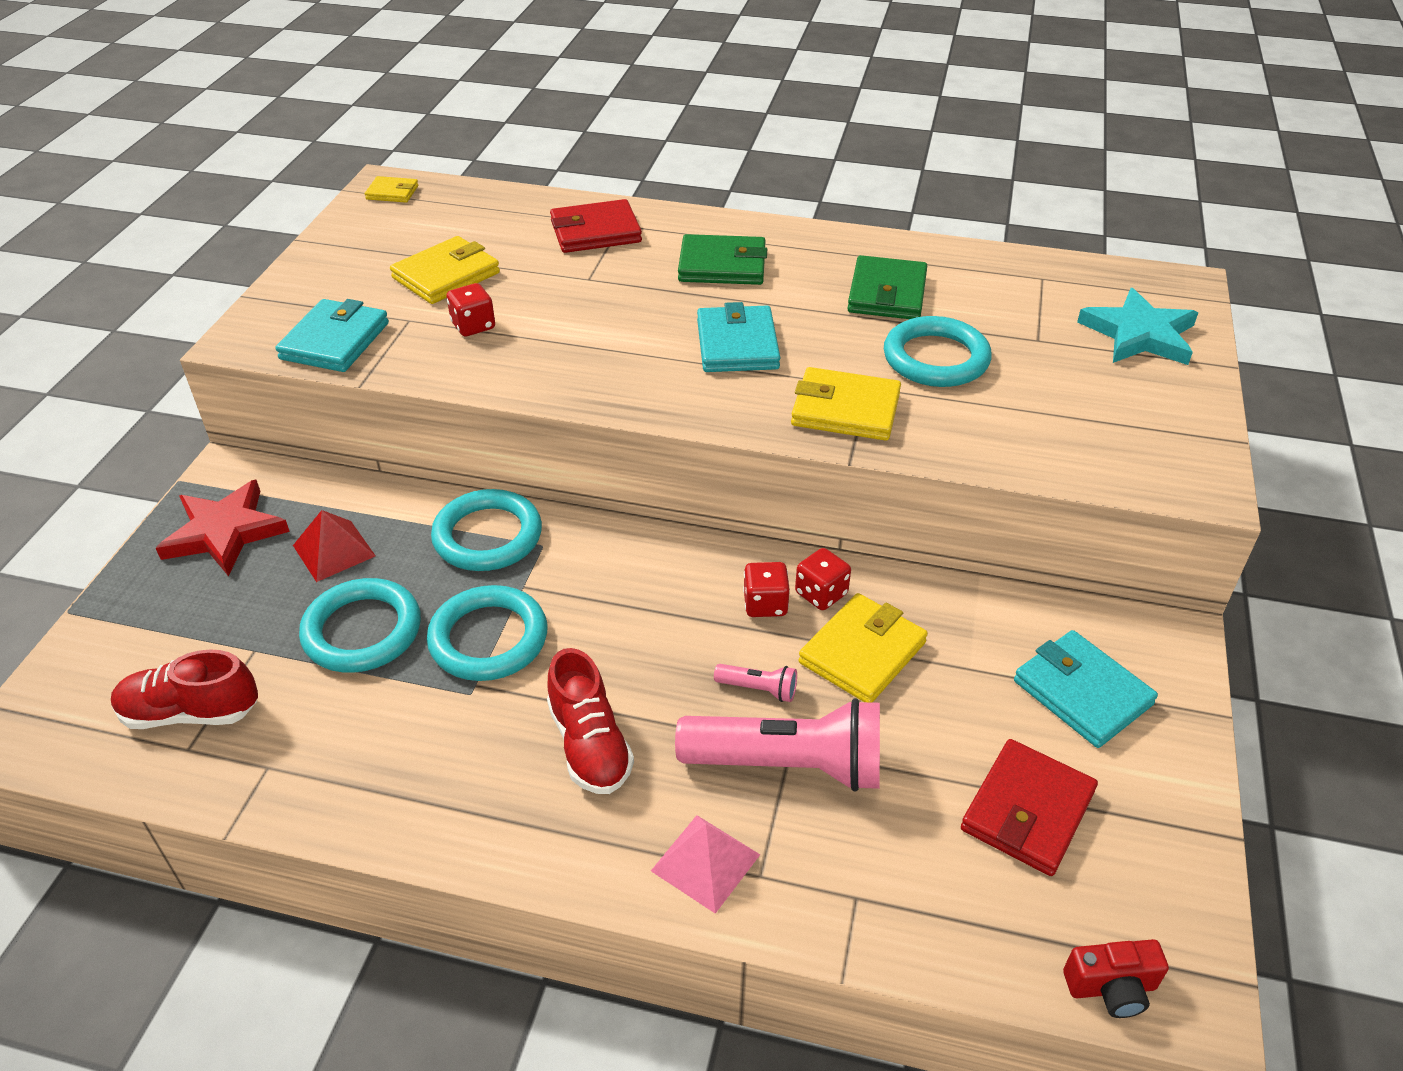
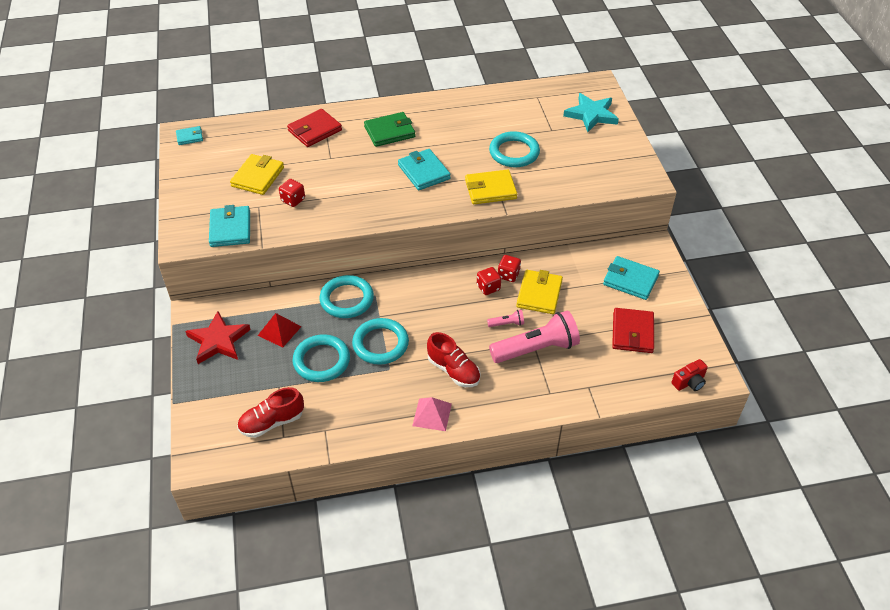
camera: 25 degrees left, 5 degrees up
(392, 192) = (189, 137): yellow wallet -> turquoise wallet
(705, 862) = (527, 396): pink pyramid -> pink pyramid (432, 414)
(887, 293) = (474, 125): green wallet -> none

